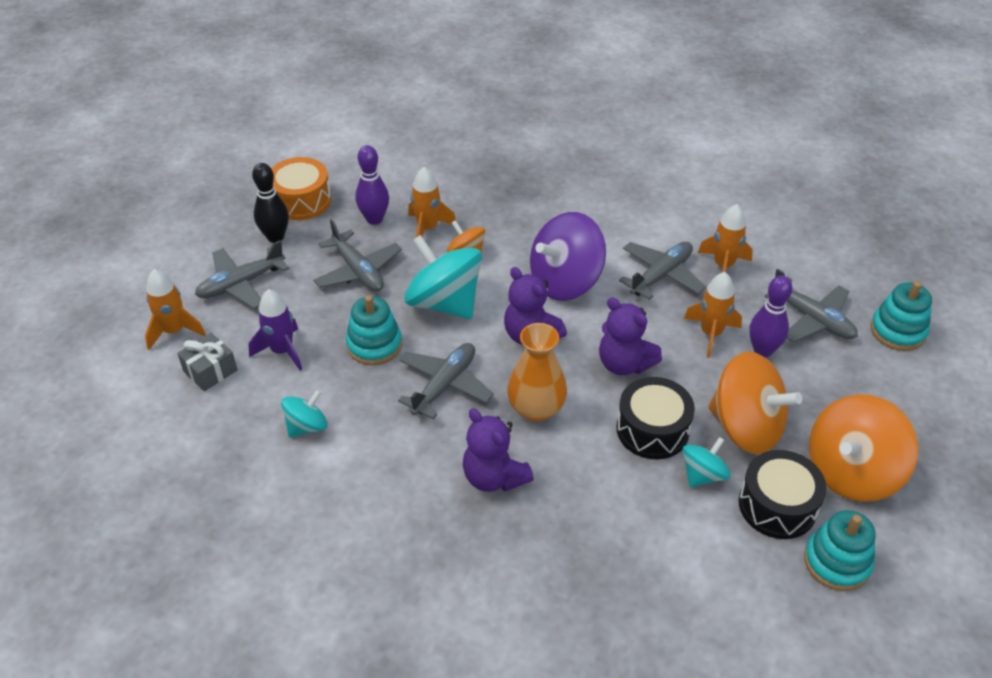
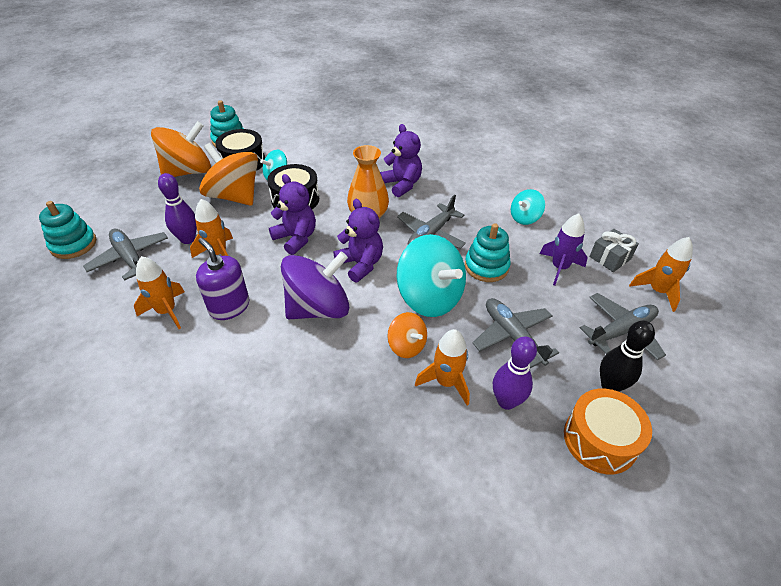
camera: 175 degrees left, 0 degrees up
(661, 275) = (229, 307): grey plane -> purple soap dispenser

